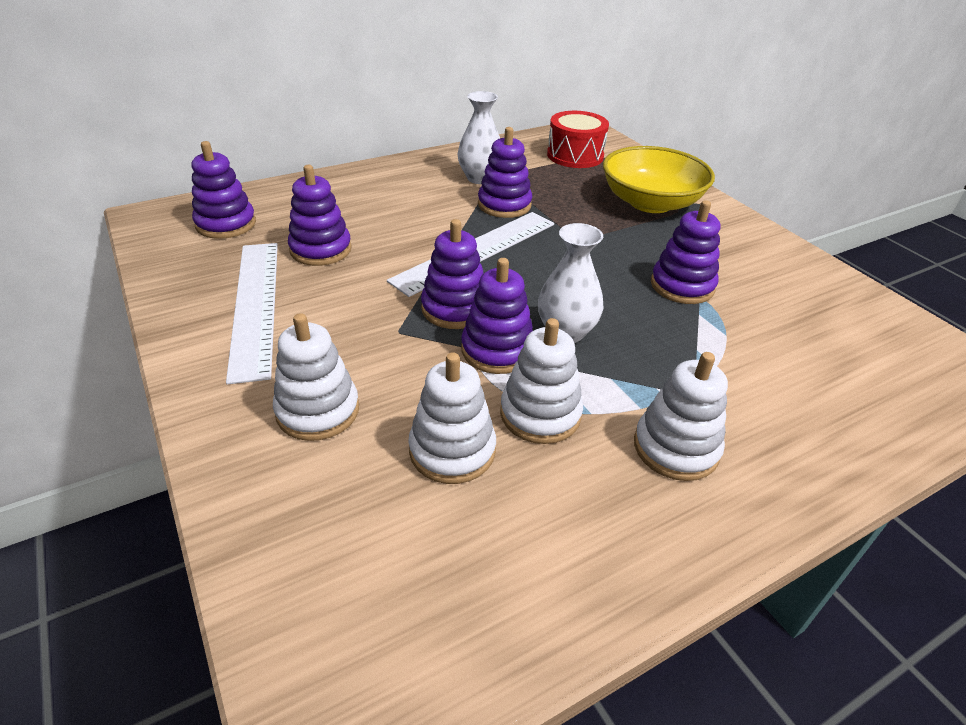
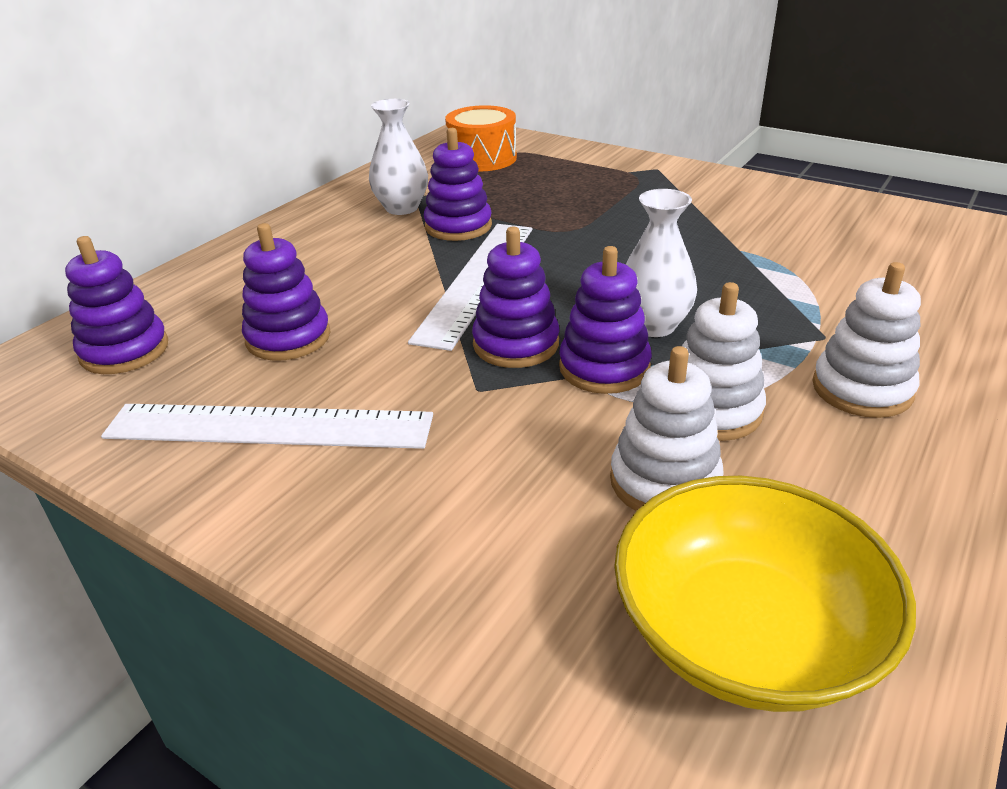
camera: 25 degrees left, 5 degrees down
(255, 305) = (269, 426): white ruler -> white ruler turned 45 degrees counterclockwise
(318, 411) = (474, 507): white stacking toy -> none
(575, 155) = (482, 158): red drum -> orange drum
(650, 202) = (605, 181): yellow bowl -> yellow bowl (745, 633)
(682, 286) = (714, 246): purple stacking toy -> none

